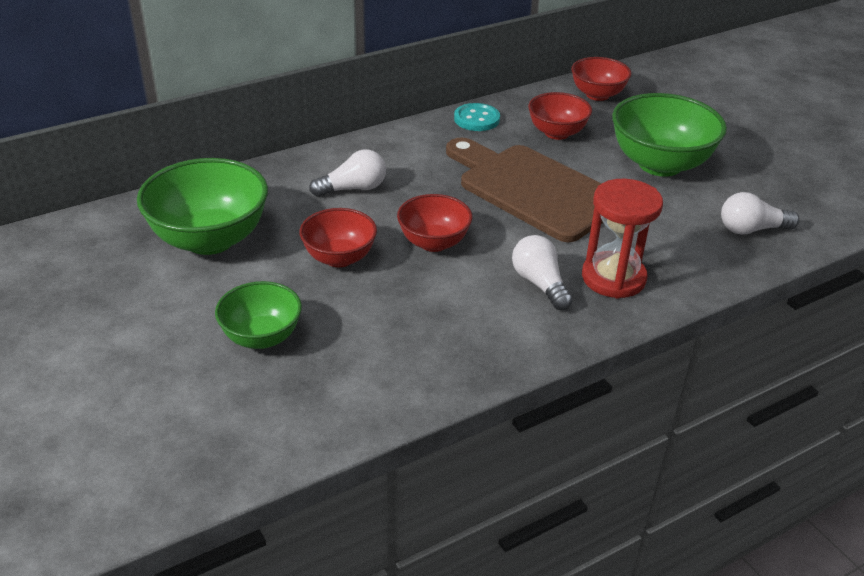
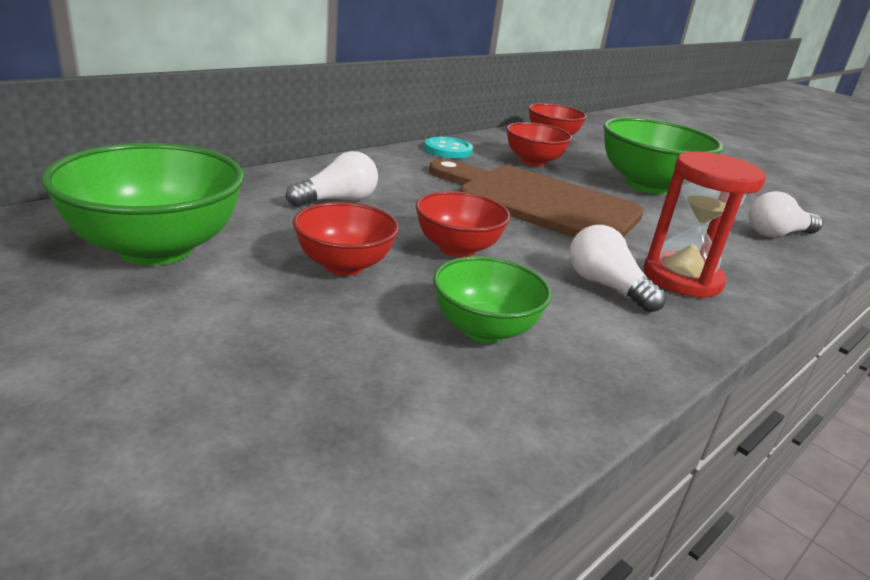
camera: 15 degrees left, 10 degrees down
(261, 337) = (256, 365): green bowl -> green bowl (484, 329)

